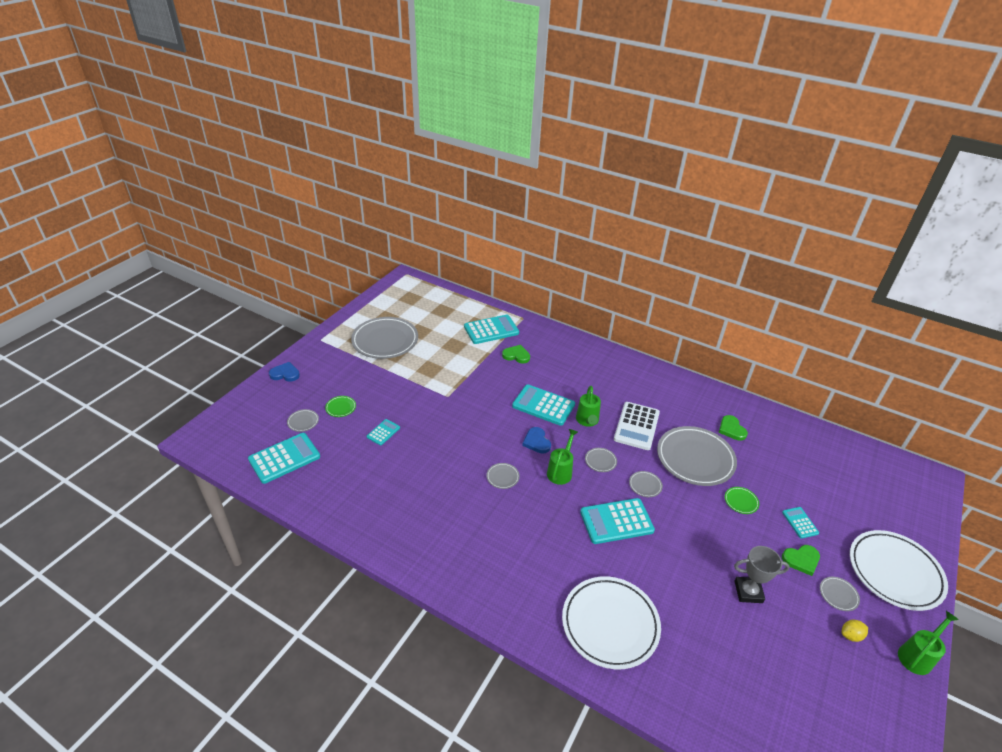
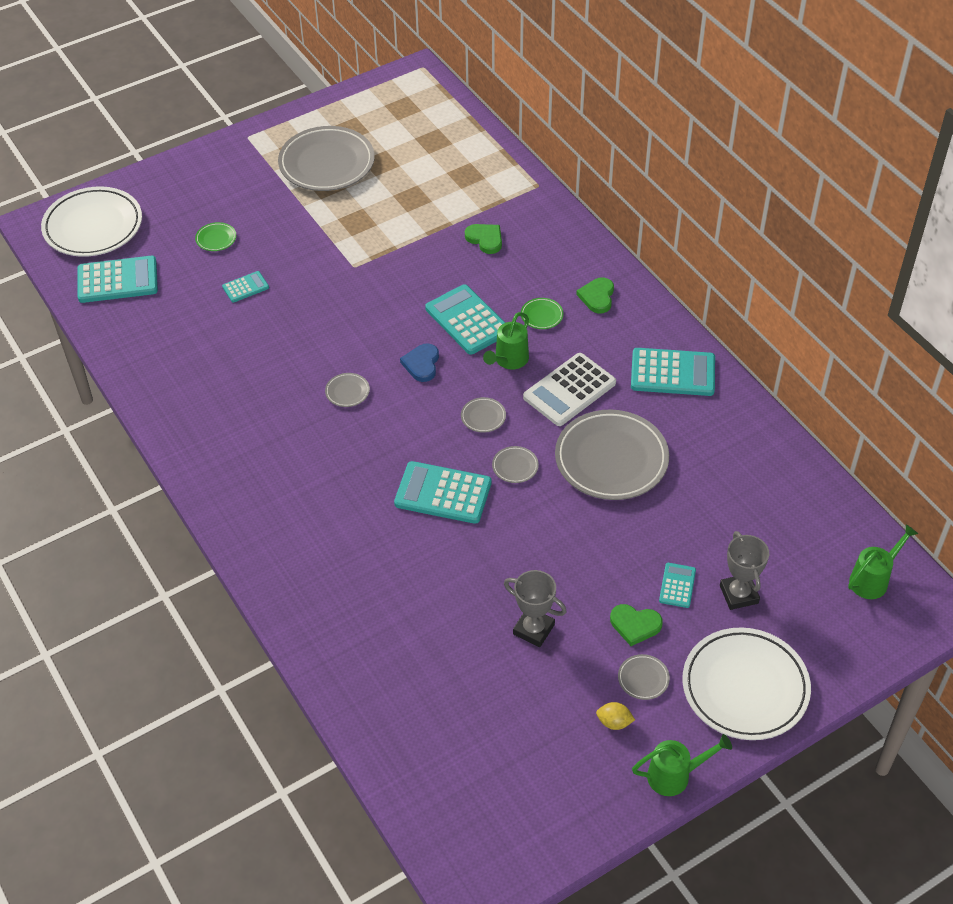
camera: 30 degrees right, 10 degrees up
(285, 374) = (178, 172): blue heart -> none
(303, 422) = (163, 242): grey plate -> none
(491, 330) = (479, 190): turquoise calculator -> turquoise calculator (672, 373)
(560, 471) = (423, 411): green watering can -> green watering can (873, 579)
(610, 624) = (345, 593): white plate -> white plate (93, 226)
(731, 429) = (699, 441): green heart -> green heart (597, 297)
(741, 501) = (623, 532): green plate -> green plate (542, 315)
(835, 513) = (739, 594): none -> grey trophy

